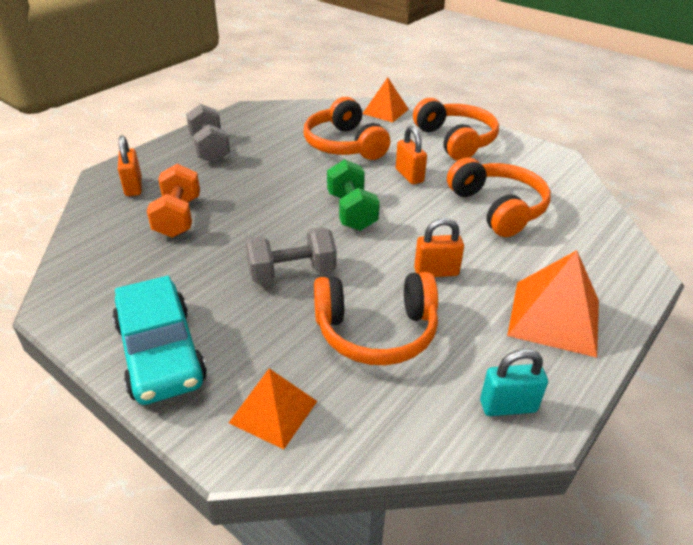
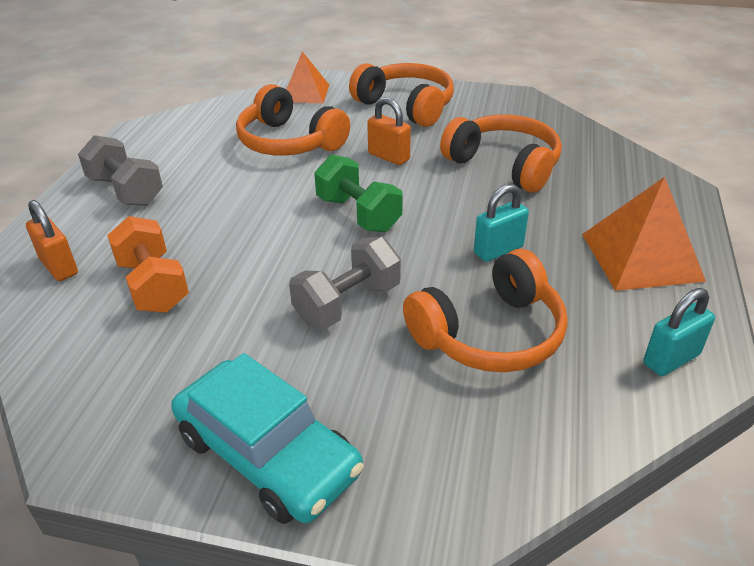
camera: 25 degrees left, 0 degrees up
(273, 412) = (454, 464): orange pyramid -> none
(436, 272) = (498, 250): orange padlock -> turquoise padlock

